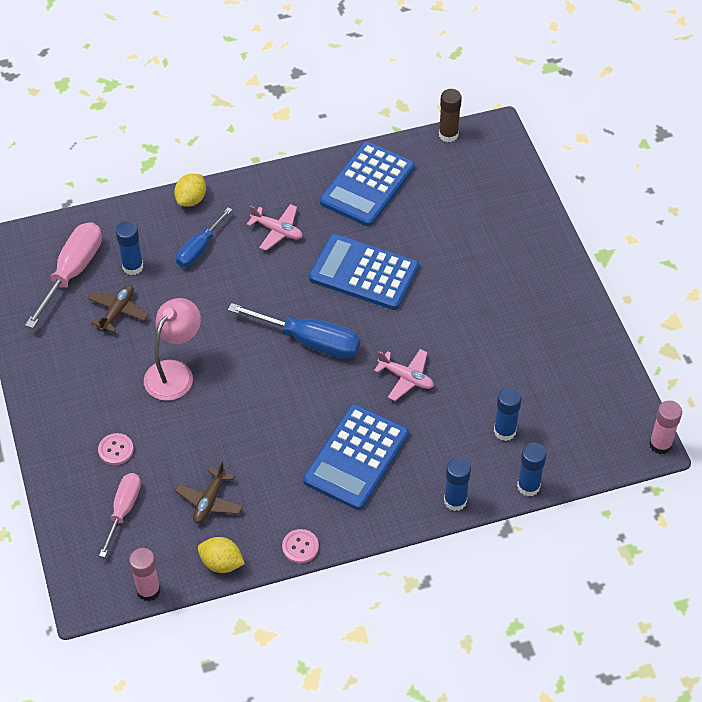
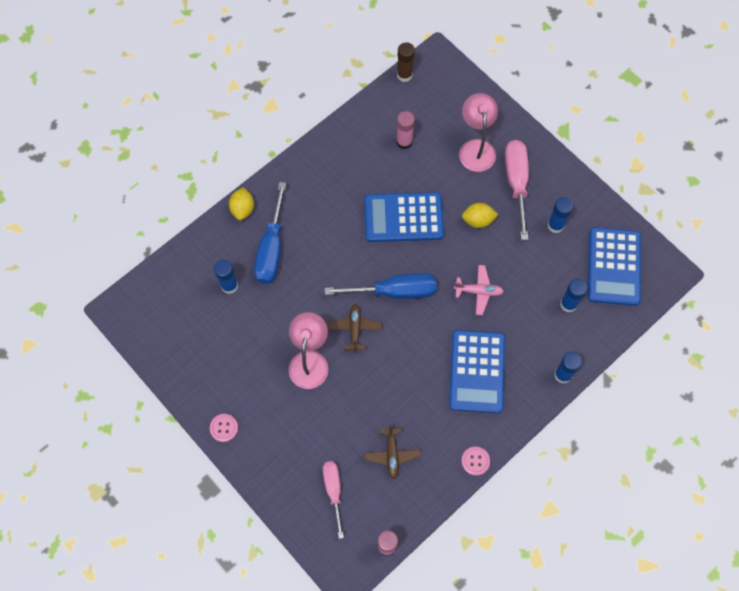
camera: 25 degrees left, 15 degrees up
(72, 272) = (186, 310): pink screwdriver -> pink screwdriver (516, 183)
(116, 450) = (301, 444): pink button -> pink button (224, 428)
(118, 311) = (239, 329): brown plane -> brown plane (355, 329)
(199, 248) = (271, 249): blue screwdriver -> blue screwdriver, size x1.56
(221, 563) = (427, 500): yellow lemon -> yellow lemon (478, 220)
(277, 231) = (322, 209): pink plane -> none
(367, 185) = (367, 142): blue calculator -> blue calculator (614, 266)
(488, 235) = (476, 148): none -> pink lamp
(528, 486) = (606, 340): blue glue stick -> blue glue stick (555, 225)
(660, 444) = (677, 267): pink glue stick -> pink glue stick (404, 142)

